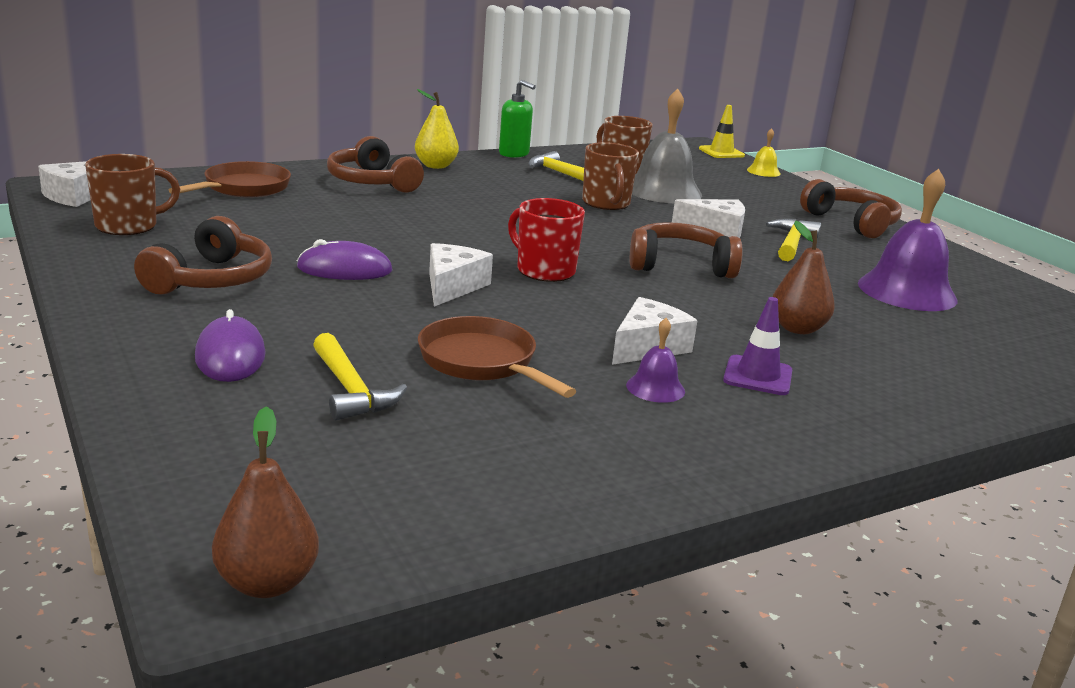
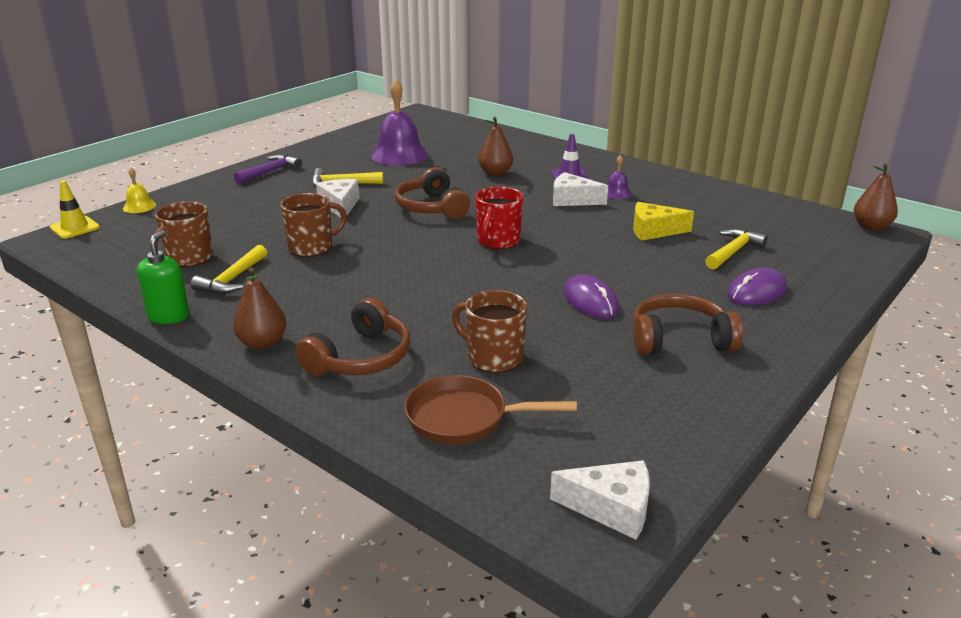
camera: 110 degrees left, 5 degrees up
(128, 226) = (642, 427): brown mug -> brown mug (493, 357)
(435, 166) = (262, 343): yellow pear -> brown pear
(452, 286) = (566, 261): white cheese -> none
(482, 362) = (653, 231): brown pan -> yellow cheese
(663, 191) = (247, 233): grey bell -> none
(852, 223) = (270, 172): brown headphones -> purple hammer

